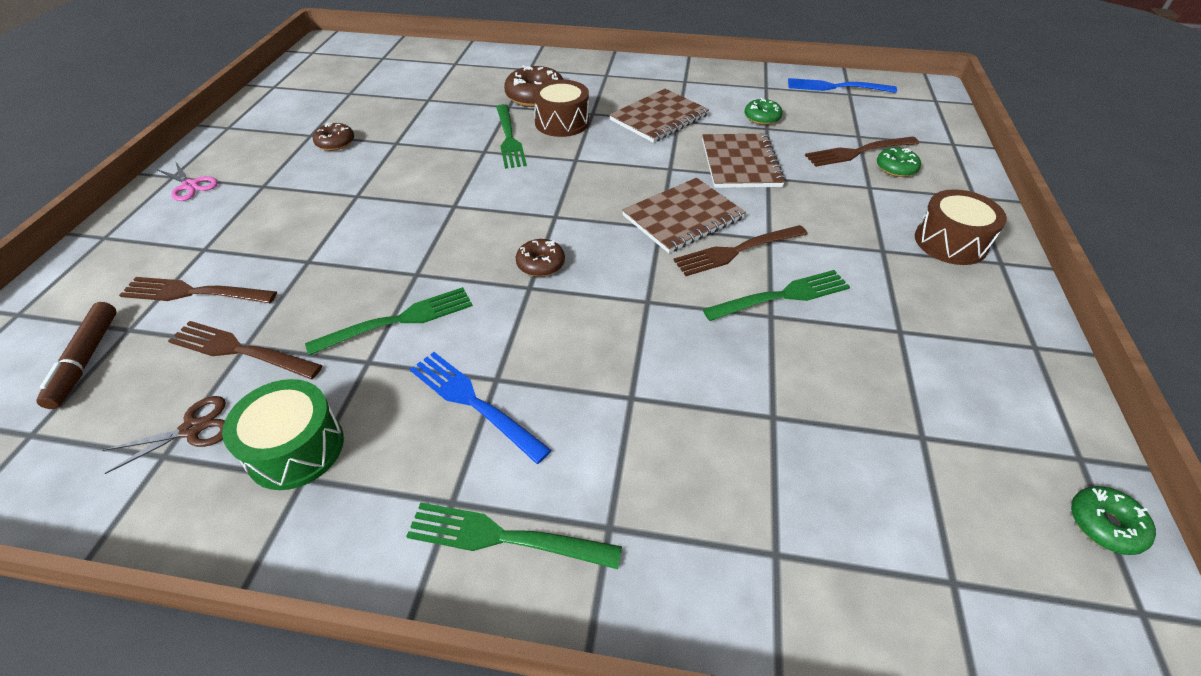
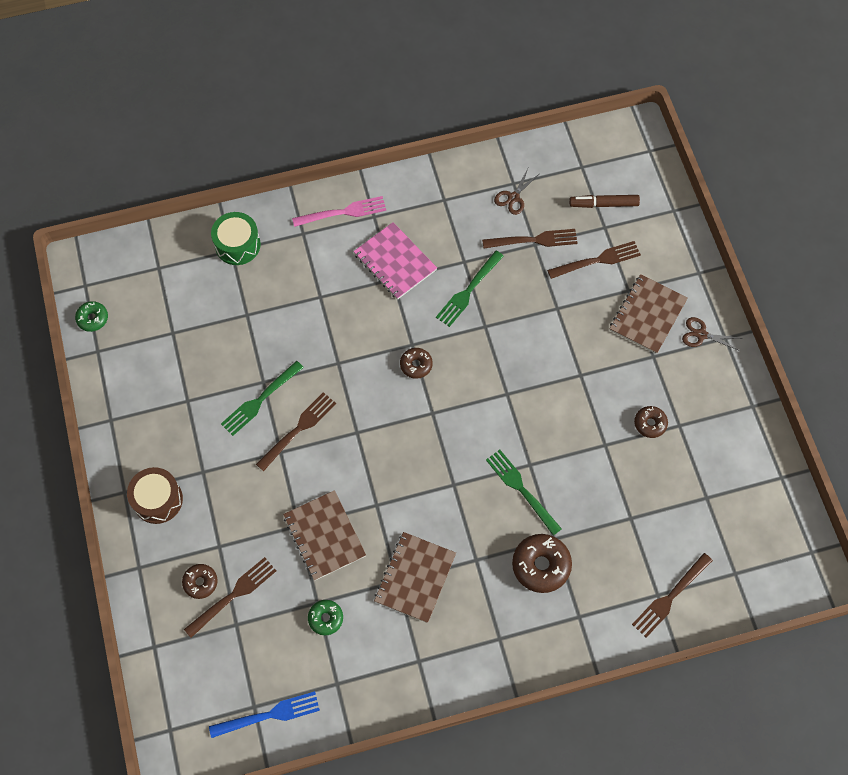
camera: 155 degrees right, 20 degrees up
(86, 360) = (603, 204): brown marker -> brown marker turned 60 degrees counterclockwise
(190, 186) = (701, 334): pink scissors -> brown scissors
(295, 448) = (459, 209): green drum -> green drum (237, 245)
(446, 60) = (670, 597): none -> brown fork
(474, 403) = (395, 262): blue fork -> pink notebook
(505, 537) = (343, 212): green fork -> pink fork
(562, 122) = (493, 533): brown drum -> none
(683, 217) = (345, 449): brown notebook -> brown notebook (647, 315)
(896, 168) = (200, 582): green donut -> brown donut

